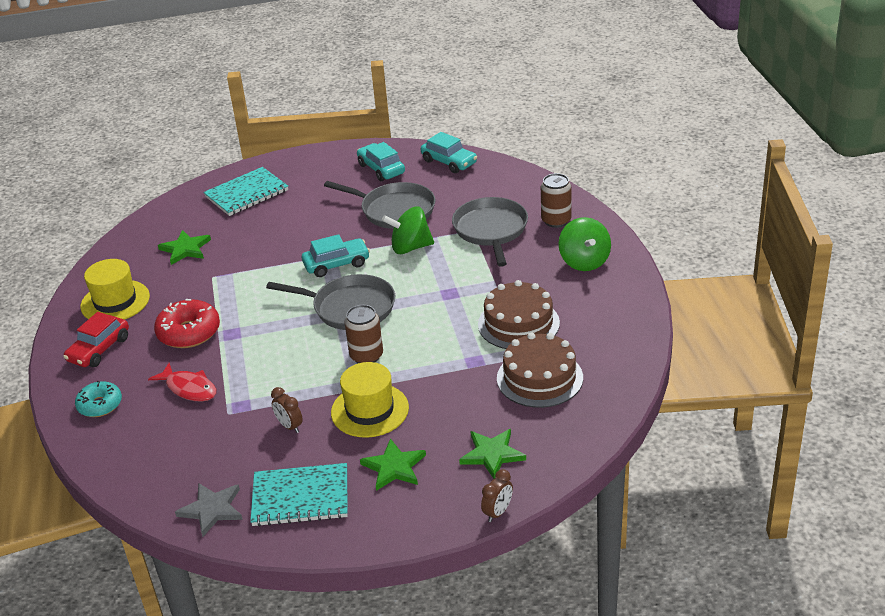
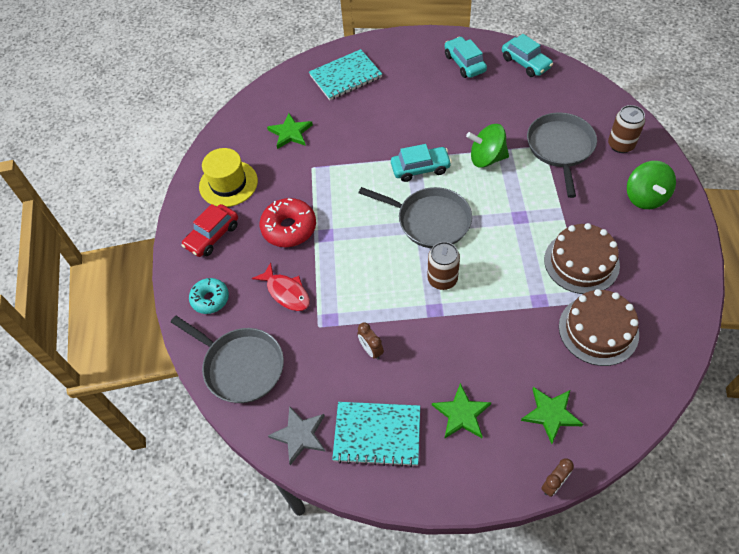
camera: 10 degrees right, 20 degrees up
(370, 410) = (442, 343): yellow hat -> none
(394, 210) = (474, 113): grey pan -> grey pan (240, 366)

